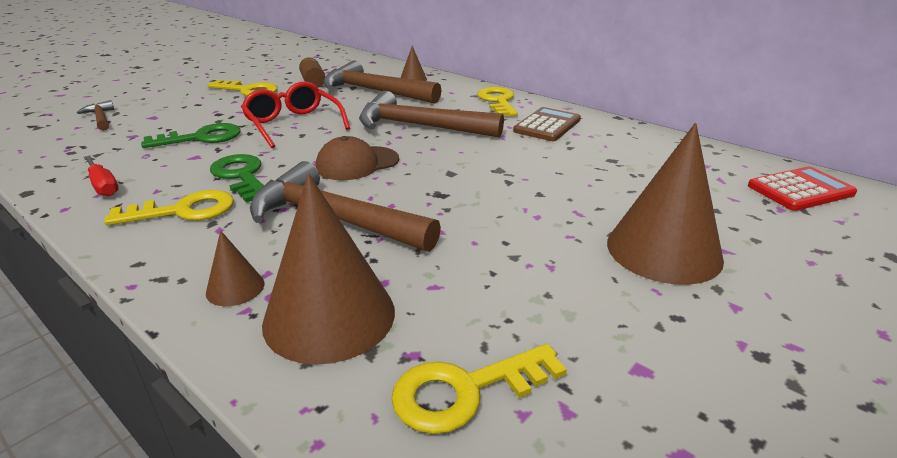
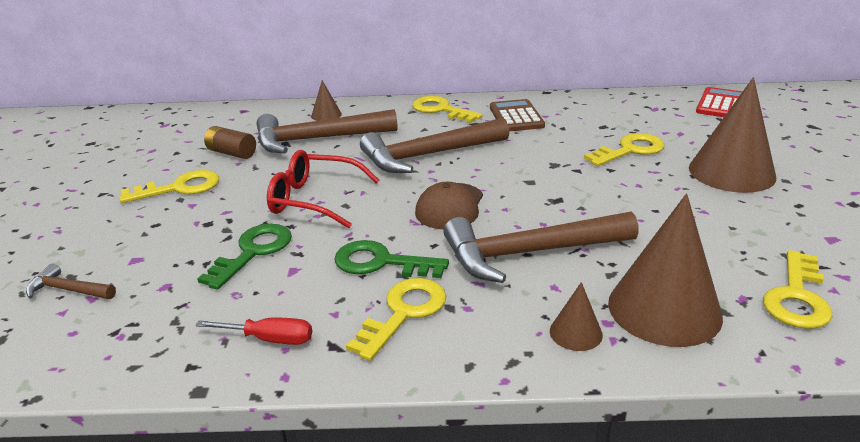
camera: 40 degrees left, 0 degrees up
(594, 187) = (630, 150): none -> yellow key

